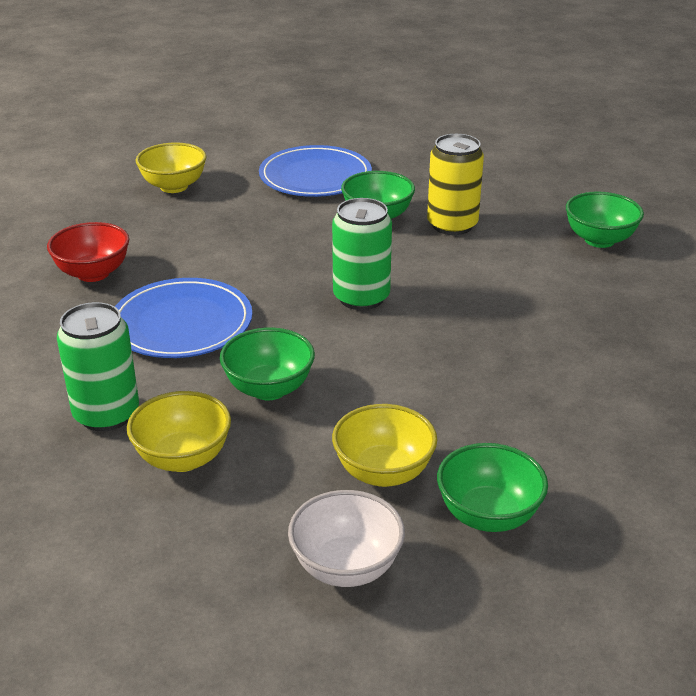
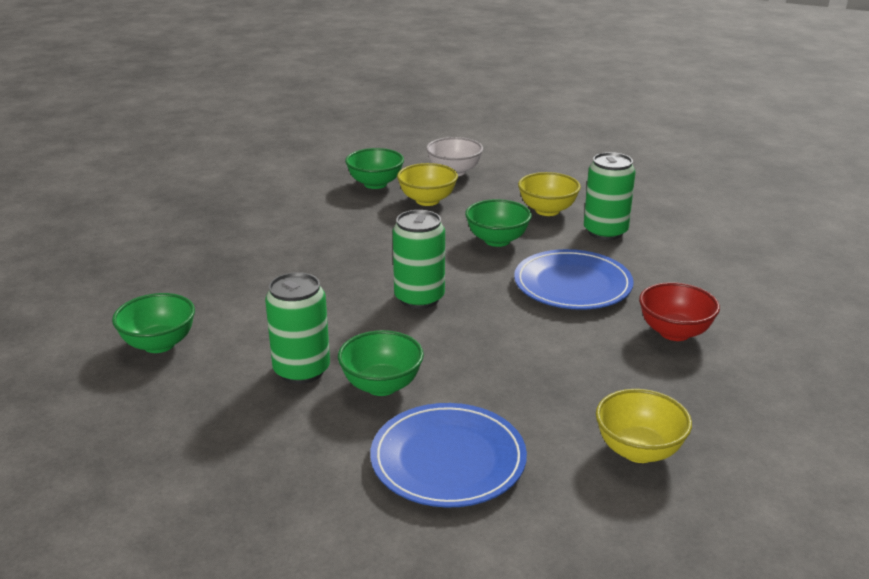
camera: 175 degrees left, 5 degrees down
(452, 225) = (301, 370): yellow can -> green can

